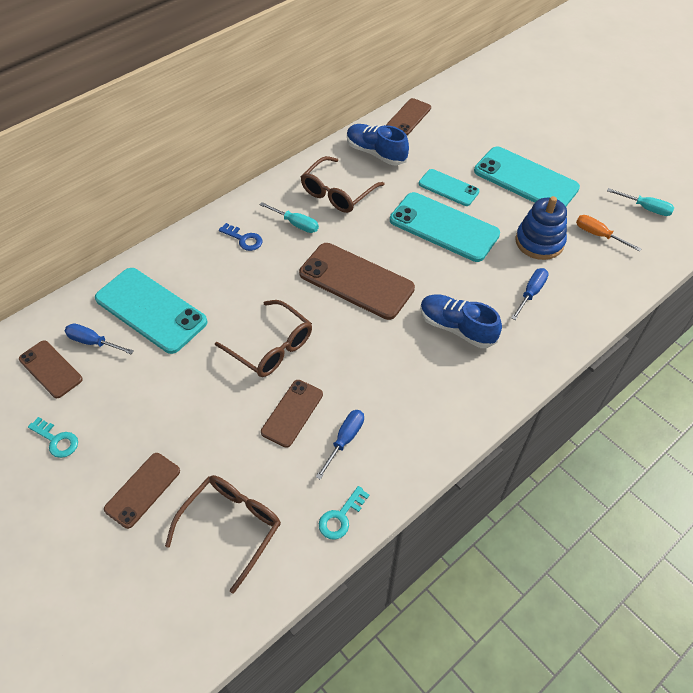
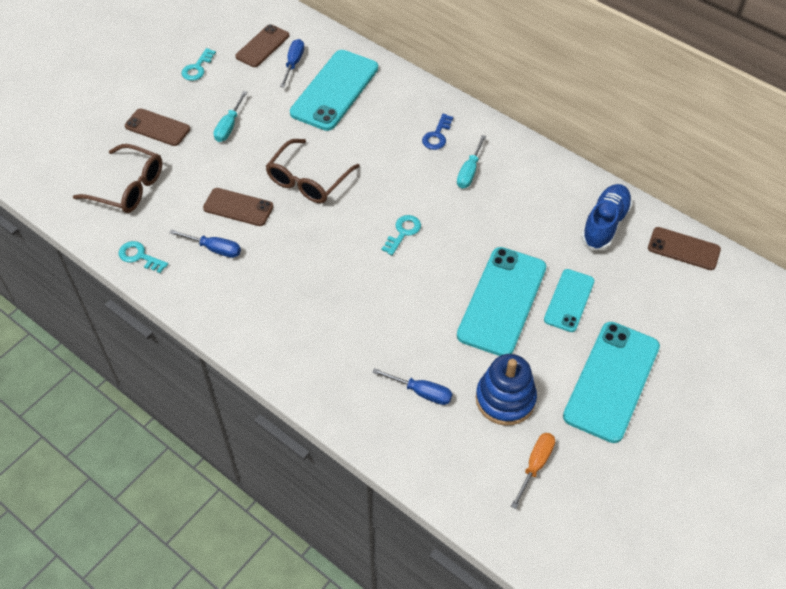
camera: 80 degrees right, 0 degrees up
(337, 193) = (526, 199): brown glasses -> none
(356, 281) = (403, 232): brown phone -> turquoise key
(457, 328) = (358, 324): blue shoe -> none
(645, 208) = (603, 525): turquoise screwdriver -> turquoise screwdriver (229, 126)

